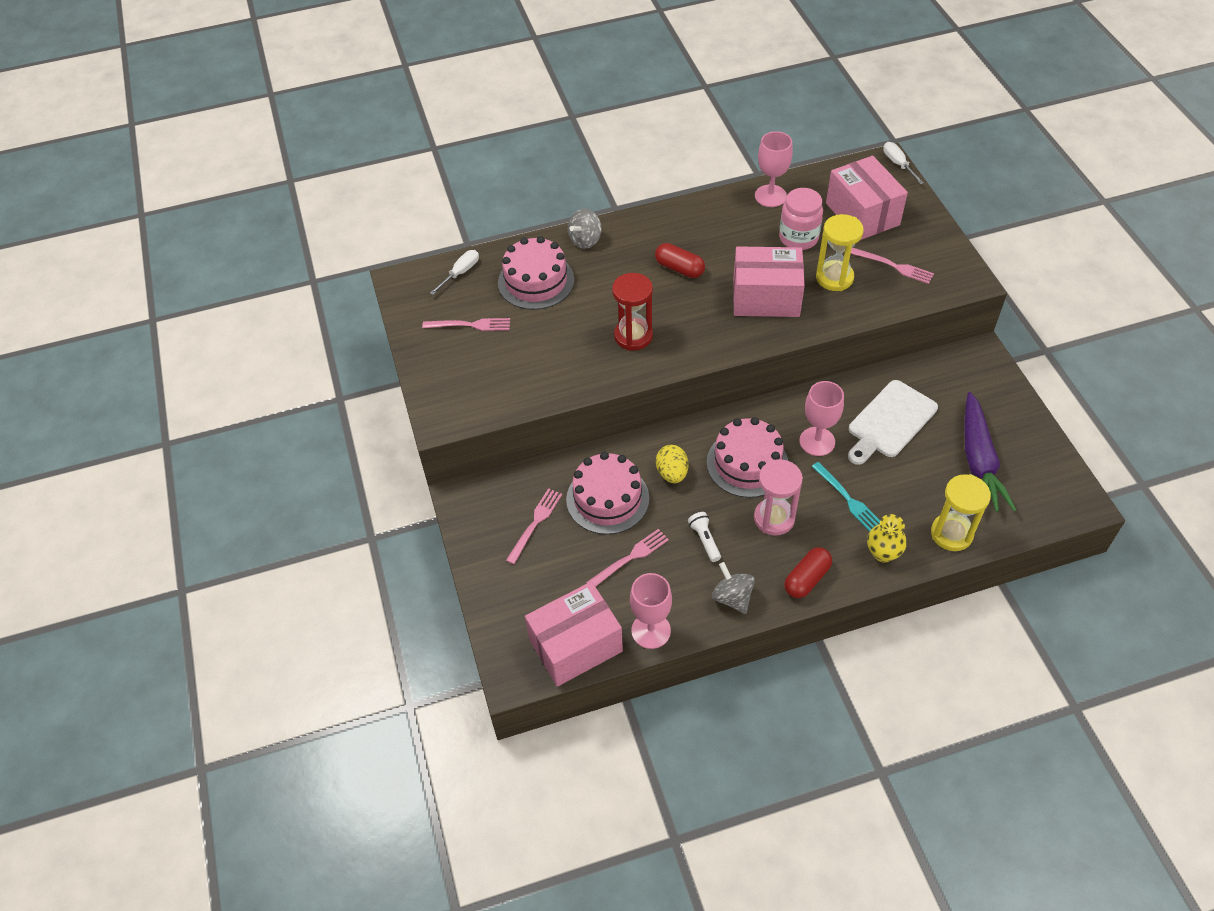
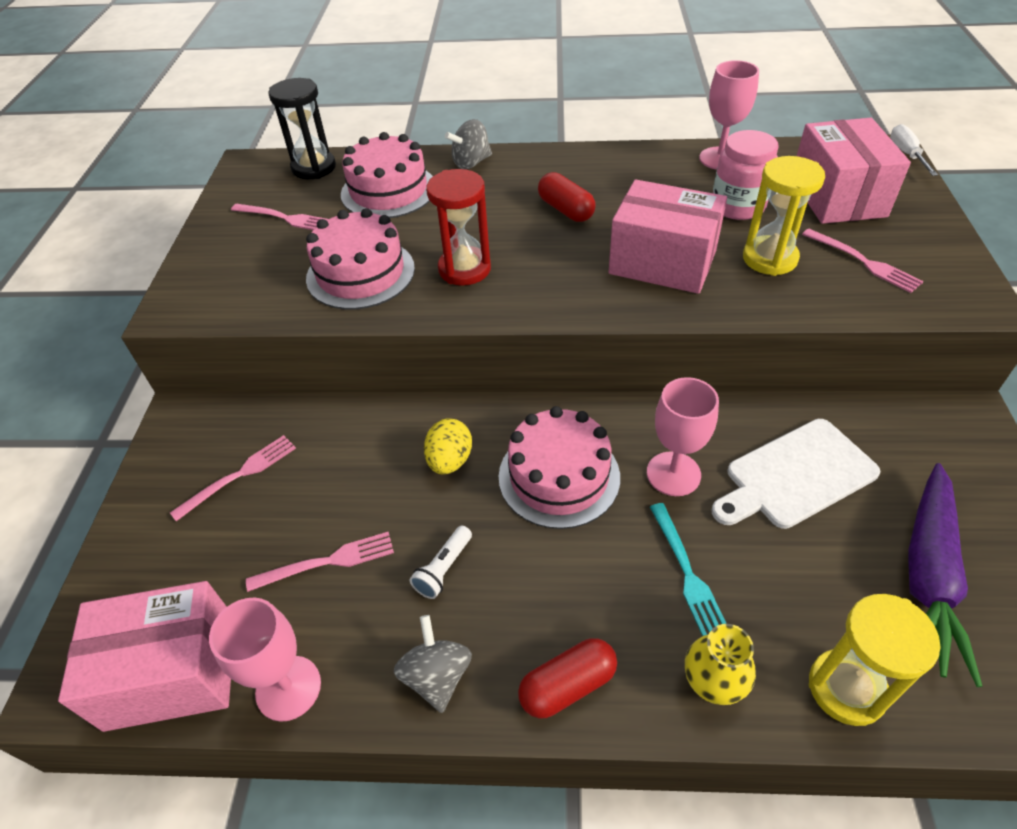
camera: 20 degrees right, 5 degrees down
(460, 273) = (314, 168): white screwdriver -> black hourglass
(607, 499) = (348, 470): pink cake -> pink cake (360, 273)
(704, 540) = (443, 569): white flashlight -> white flashlight turned 150 degrees counterclockwise
(774, 518) = (560, 568): pink hourglass -> none

